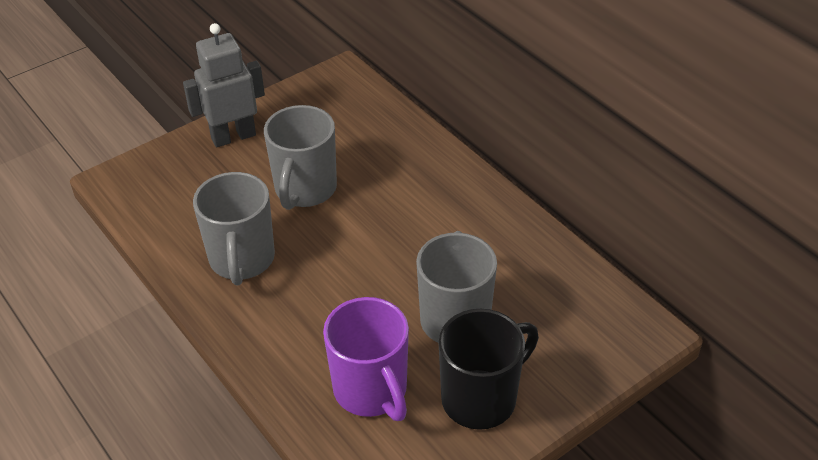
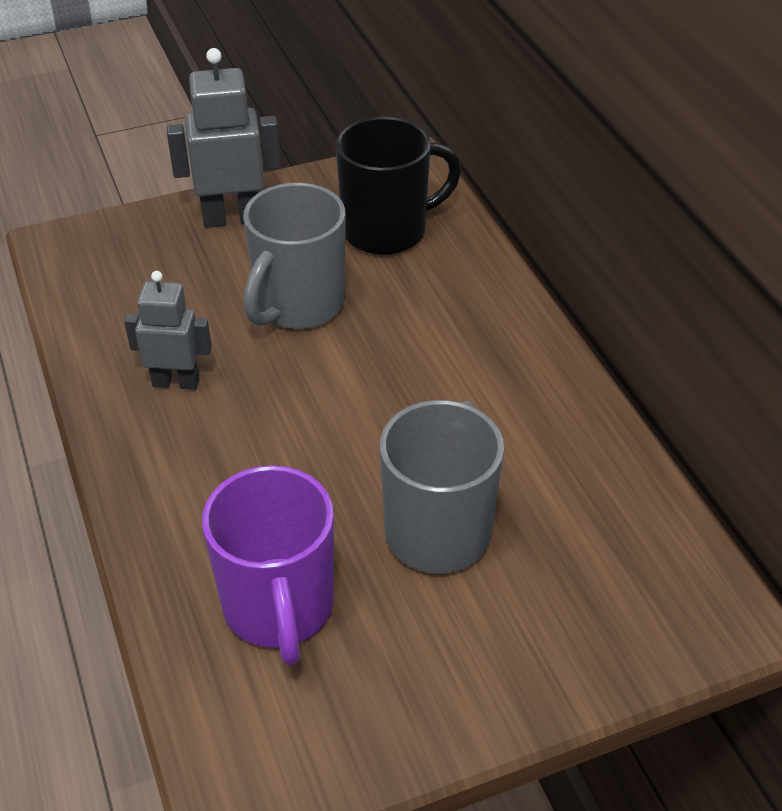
camera: 15 degrees right, 0 degrees up
(242, 260) = (176, 382): grey mug -> grey robot
(481, 398) = (434, 660): black mug -> black mug (387, 231)

